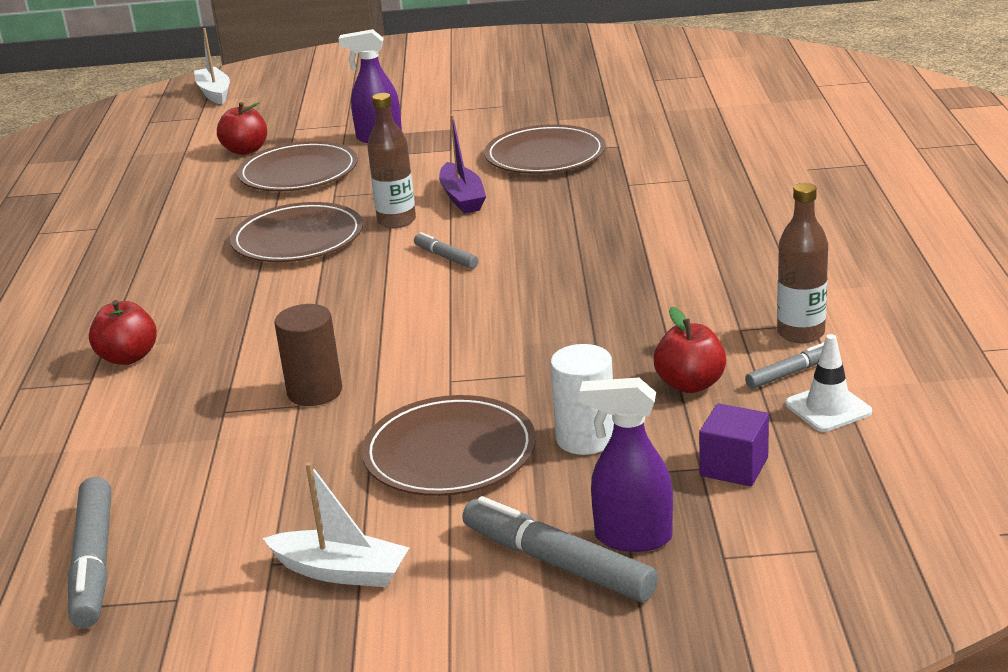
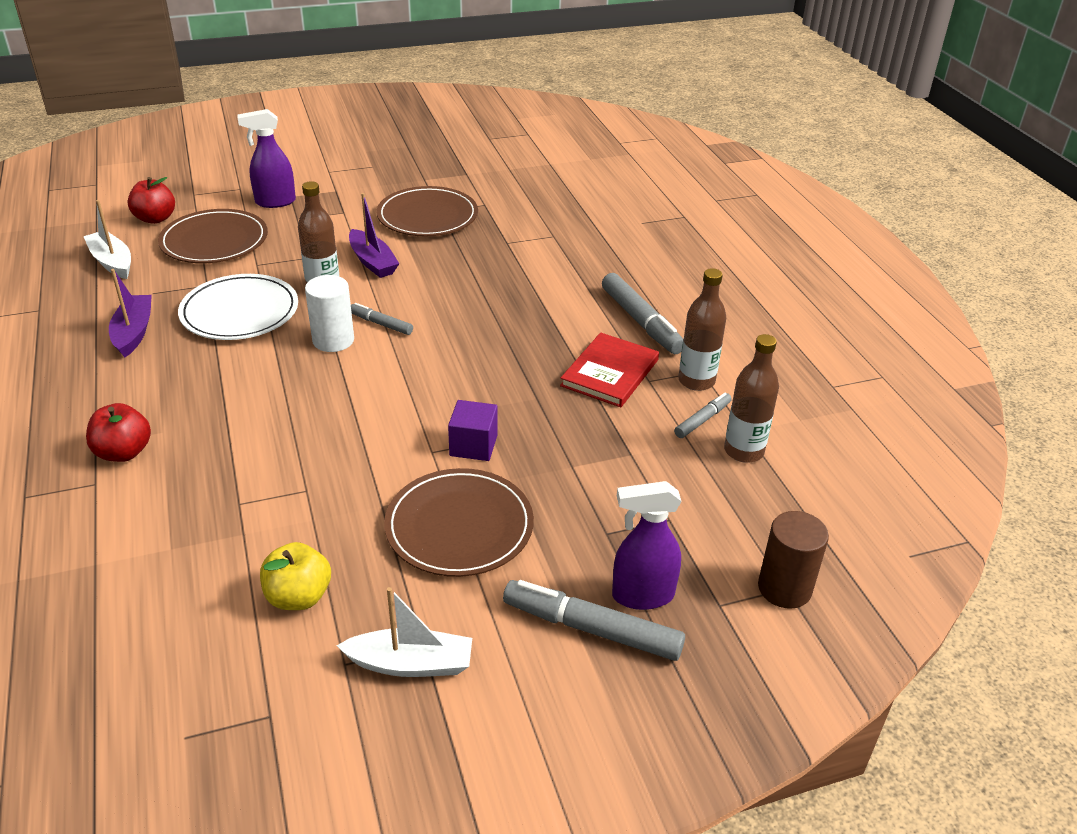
camera: 20 degrees left, 10 degrees up
(94, 563) = (174, 687): grey marker -> grey marker (641, 322)
(181, 252) = (133, 332): none -> purple boat
(214, 93) = (102, 157): white boat -> white boat (112, 262)
(250, 499) = (299, 597): none -> yellow apple
(297, 239) = (240, 312): brown plate -> white plate
(315, 392) = (316, 474): brown cylinder -> brown cylinder (784, 588)
(585, 438) = (567, 500): white cylinder -> white cylinder (333, 340)
(690, 384) = (630, 438): red apple -> none
(694, 319) = (610, 373): none -> red book
(734, 467) = (694, 515): purple cube -> purple cube (473, 445)
(828, 408) = (743, 451): white traffic cone -> brown bottle

